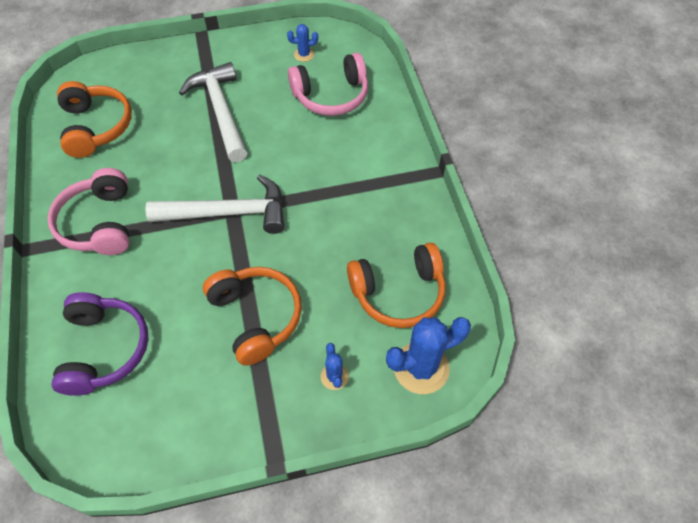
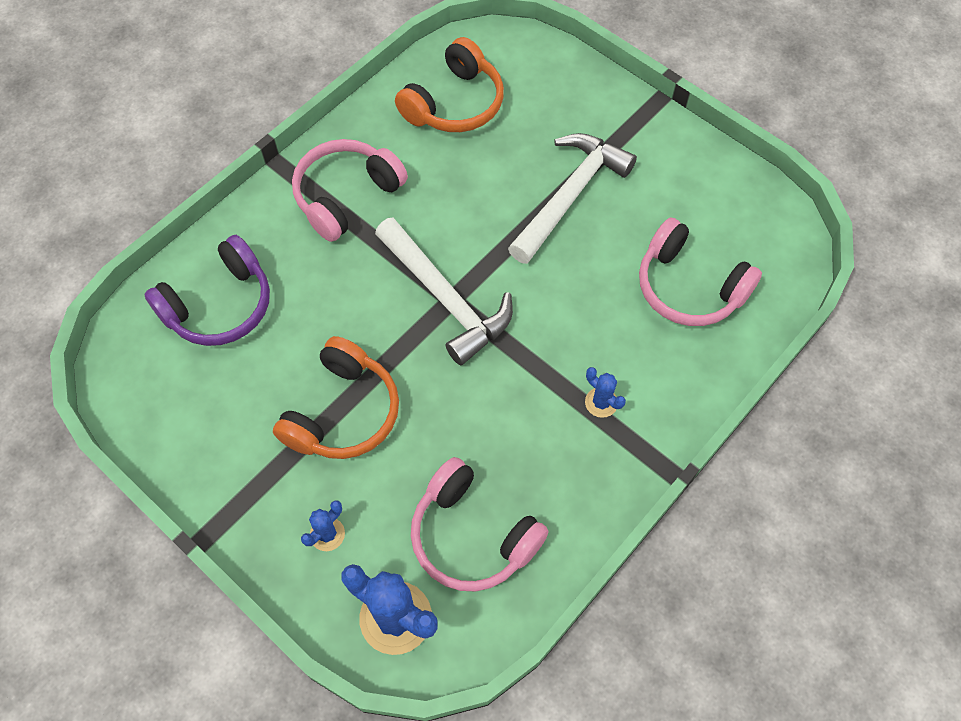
camera: 55 degrees right, 5 degrees up
(304, 55) = (725, 217): blue cactus -> blue cactus (601, 402)
(398, 293) = (472, 536): orange headphones -> pink headphones

